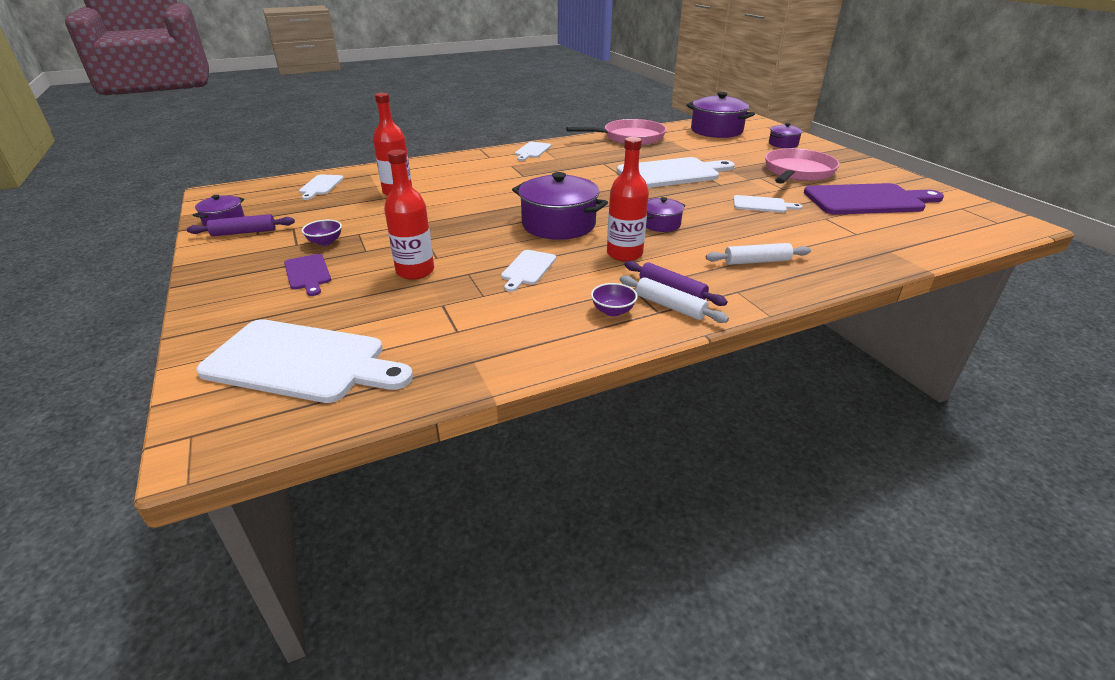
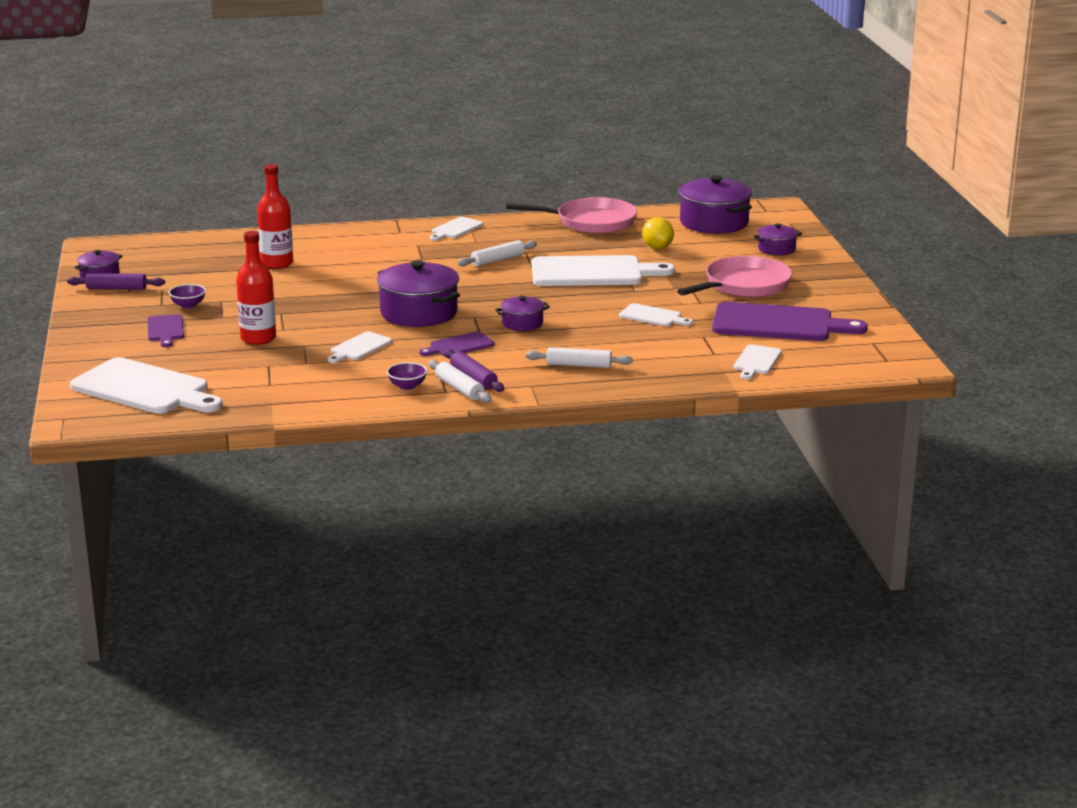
camera: 15 degrees right, 10 degrees down
(320, 186) = (201, 249): white cutting board -> white cutting board (756, 361)
(586, 171) = (497, 260): none -> white rolling pin
(624, 254) = (459, 345): red bottle -> purple cutting board
(698, 150) = (657, 247): none -> yellow lemon

